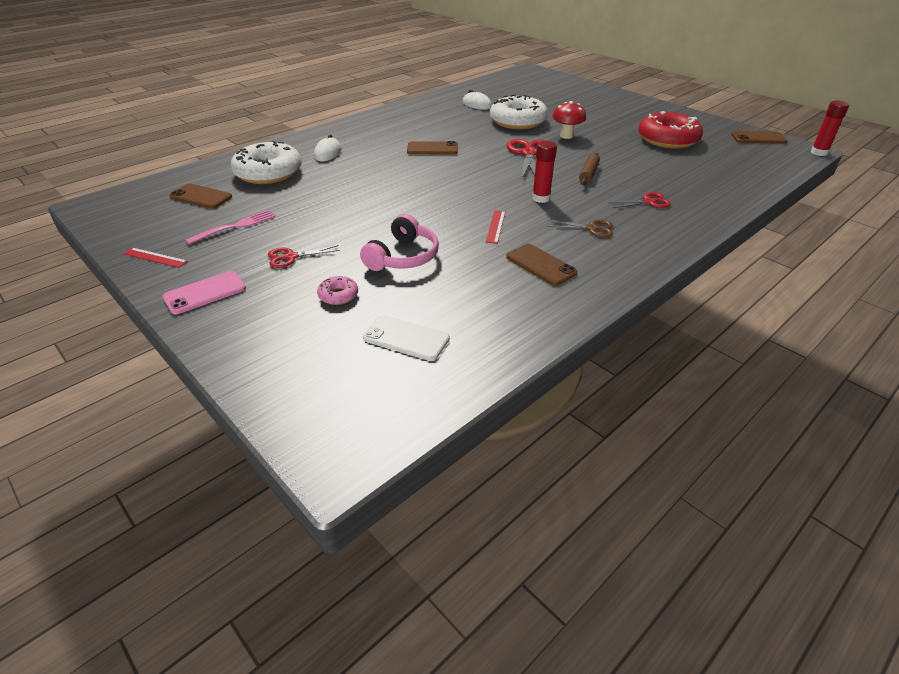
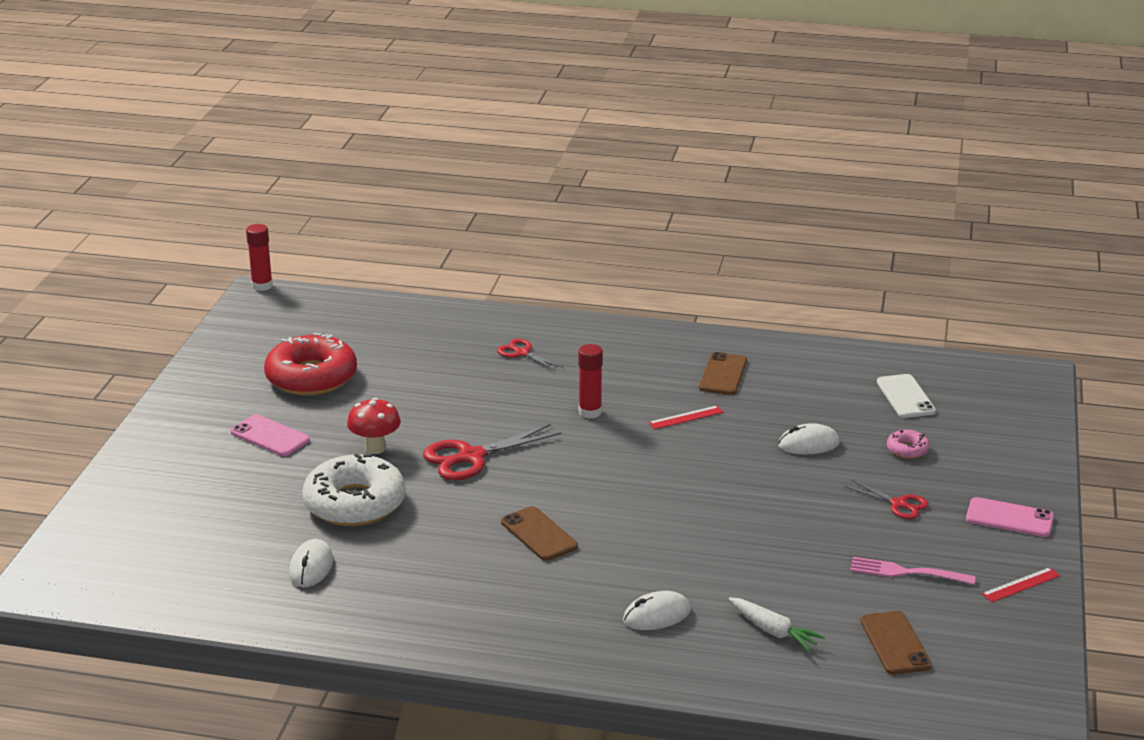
camera: 125 degrees left, 10 degrees down
(155, 257) = (1021, 585): red ruler -> red ruler turned 75 degrees clockwise
(268, 173) = (773, 631): white donut -> white carrot
(403, 257) = (808, 444): pink headphones -> white mouse
(588, 174) = (487, 402): brown rolling pin -> none
(592, 228) = (621, 368): brown scissors -> none
(606, 119) = (270, 436): none -> pink phone
(758, 138) = (244, 324): brown phone -> none

